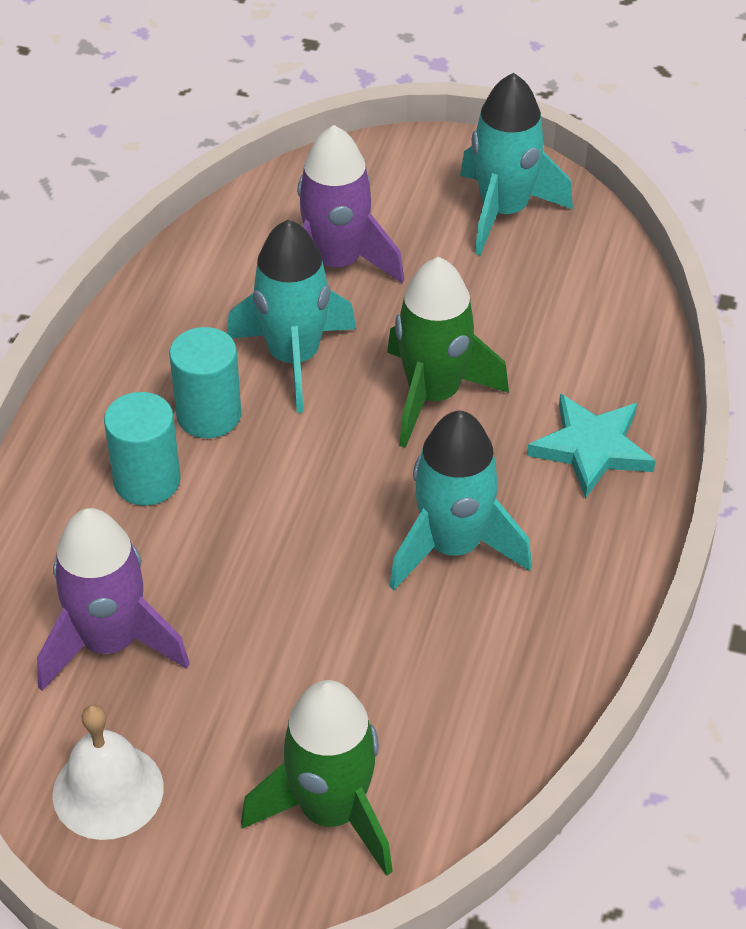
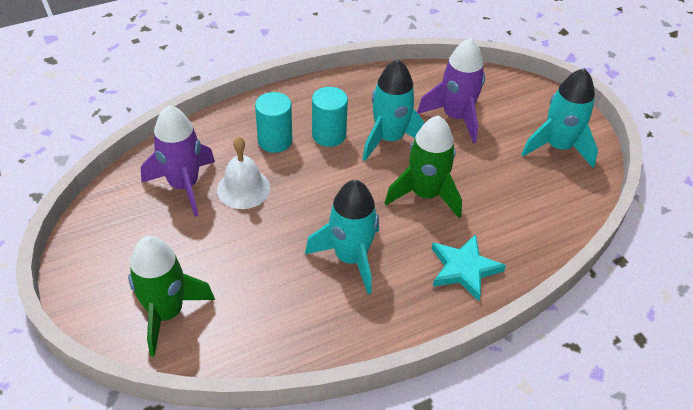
camera: 45 degrees right, 0 degrees up
(108, 791) = (111, 234): white bell -> white bell (243, 188)

